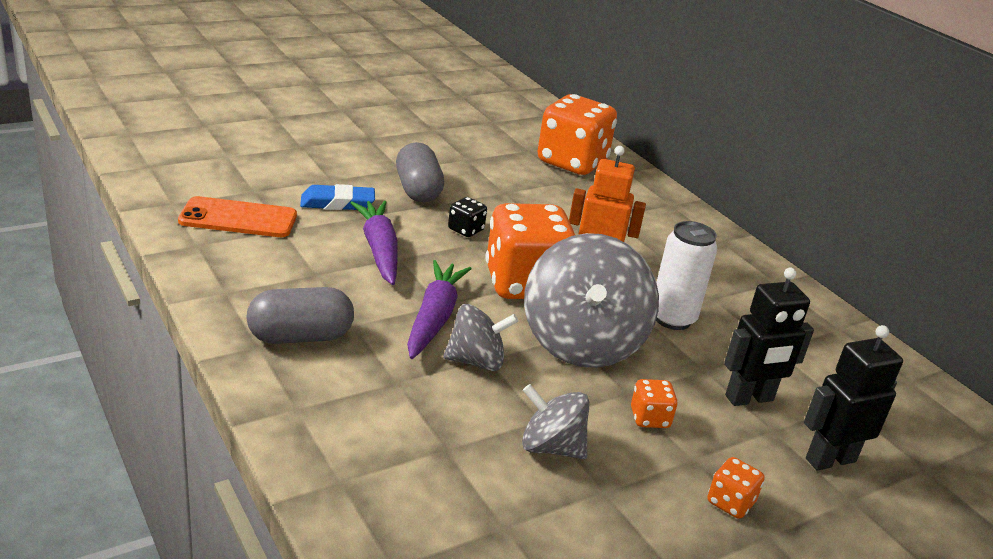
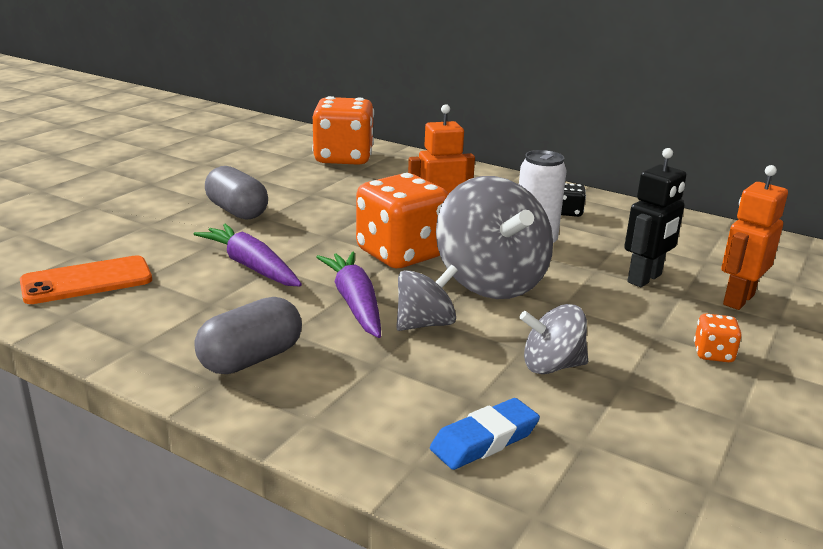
camera: 25 degrees left, 5 degrees down
(337, 203) = (173, 241): blue eraser -> blue eraser (484, 440)
(466, 230) = (310, 229): black dice -> black dice (568, 212)
(649, 418) = (596, 317): orange dice -> none
(830, 459) = (738, 299): black robot -> orange robot

